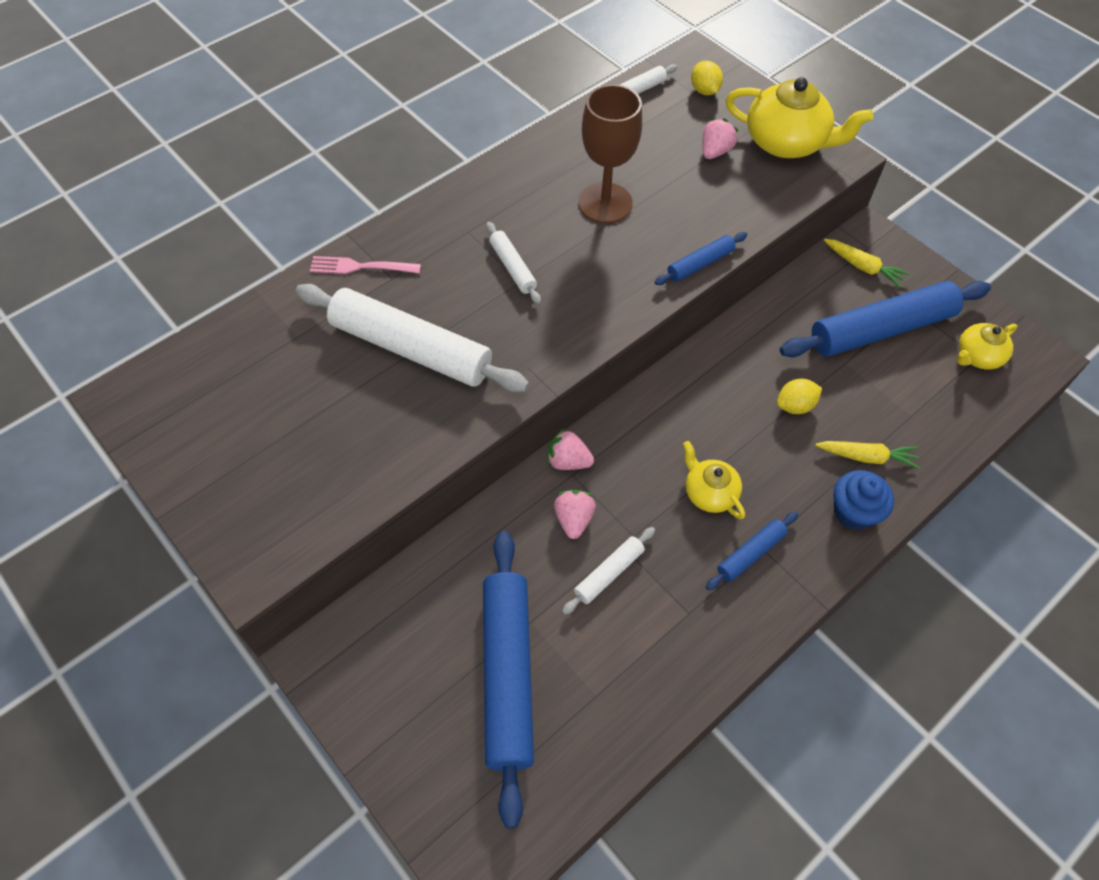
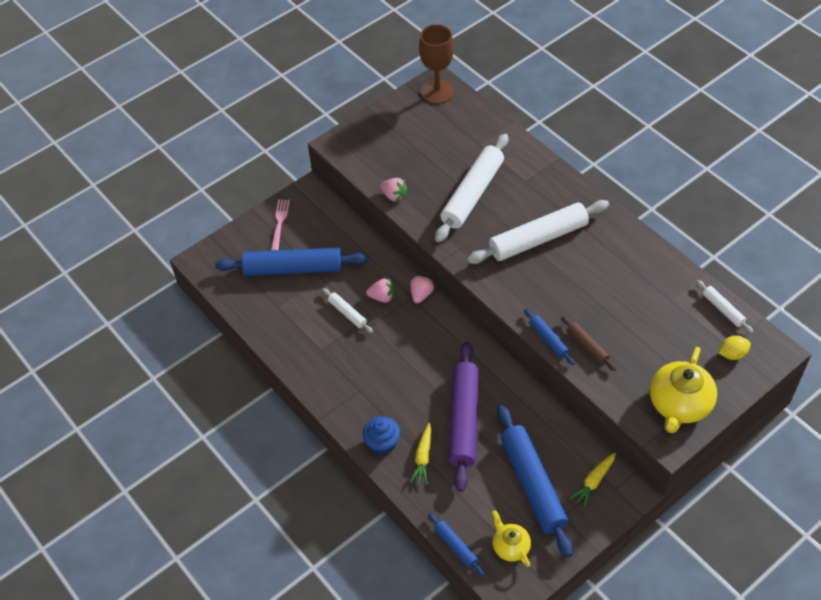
camera: 95 degrees right, 5 degrees down
(360, 267) = (534, 166): pink fork -> pink fork (280, 222)
(513, 267) = (538, 239): white rolling pin -> white rolling pin, size x2.13
(605, 203) = (601, 288): brown goblet -> brown goblet (437, 92)
(707, 223) = (587, 346): none -> brown rolling pin
(709, 492) = (398, 365): yellow teapot -> none
(715, 151) = (662, 356): pink strawberry -> pink strawberry (394, 196)
(750, 554) = (356, 384): blue rolling pin -> blue rolling pin (455, 546)
(795, 406) = (463, 420): yellow lemon -> purple rolling pin

